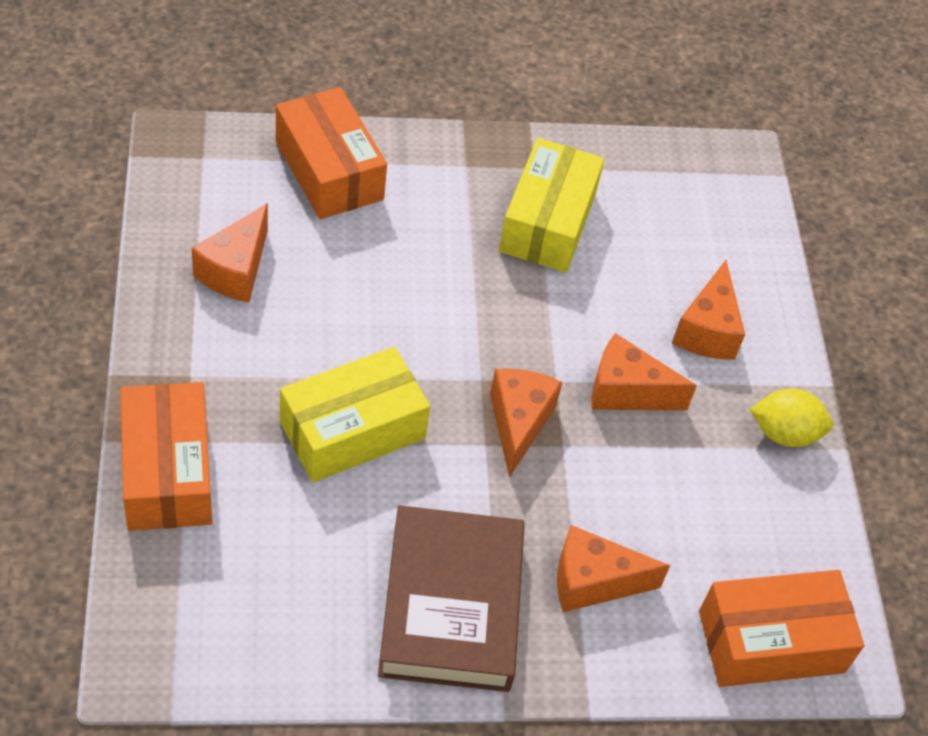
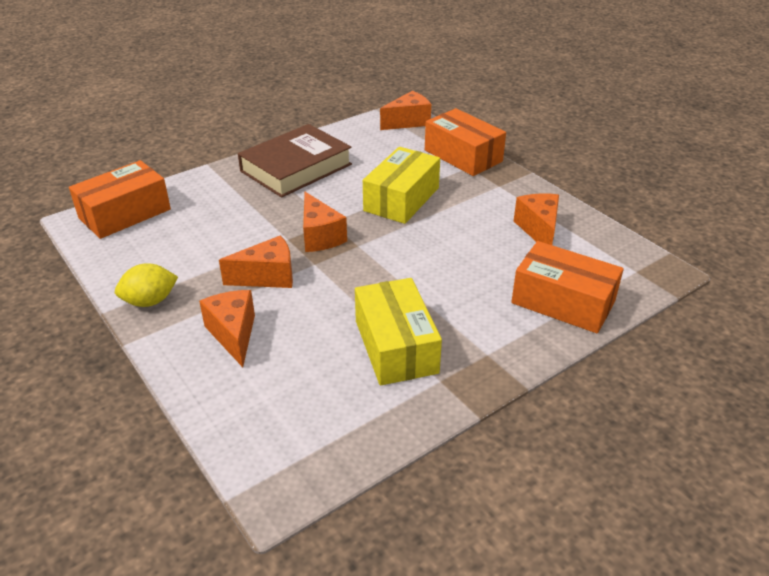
camera: 155 degrees right, 15 degrees down
(451, 605) = (296, 168): brown book -> brown book turned 75 degrees clockwise
(593, 582) = (233, 198): orange cheese -> orange cheese (408, 122)

